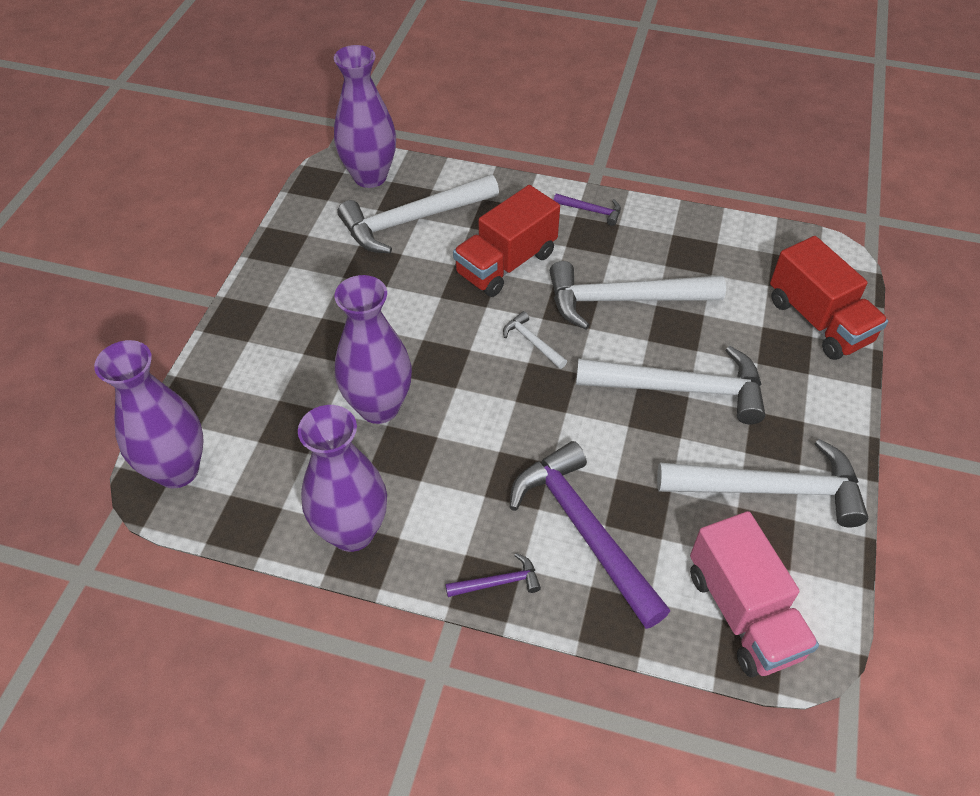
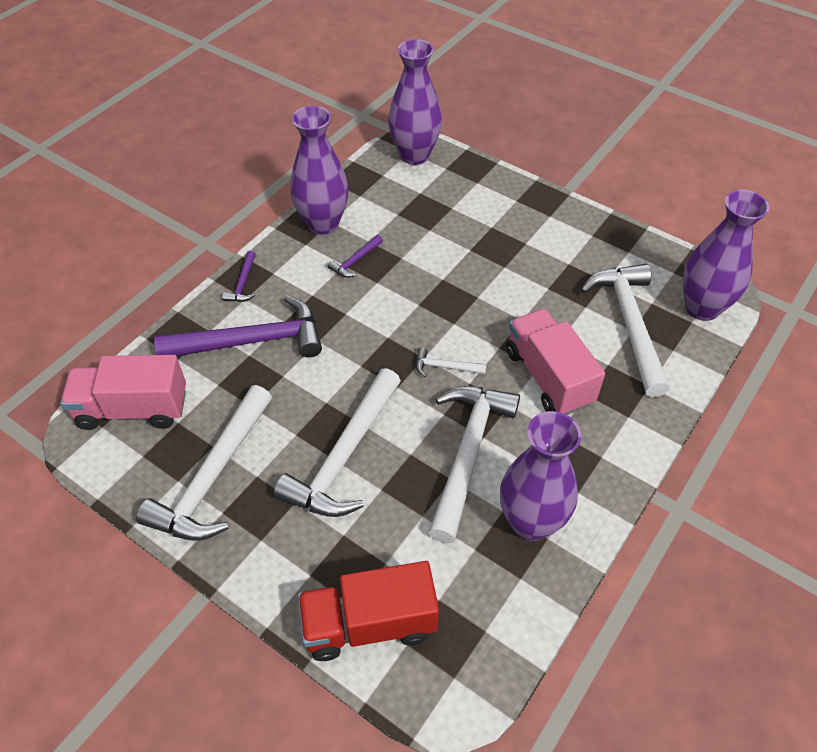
camera: 110 degrees right, 0 degrees up
(379, 407) = (420, 257): purple vase -> purple vase (531, 522)
(506, 263) = (548, 377): red truck -> pink truck
(532, 342) = (445, 367): white hammer -> white hammer turned 150 degrees counterclockwise
(591, 211) = (606, 474): purple hammer -> purple hammer (355, 261)

